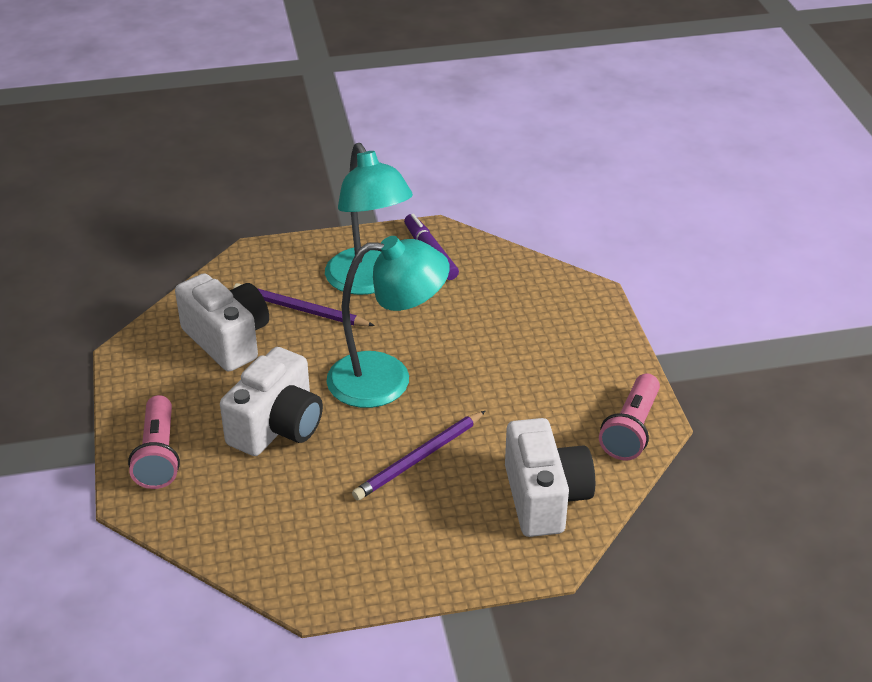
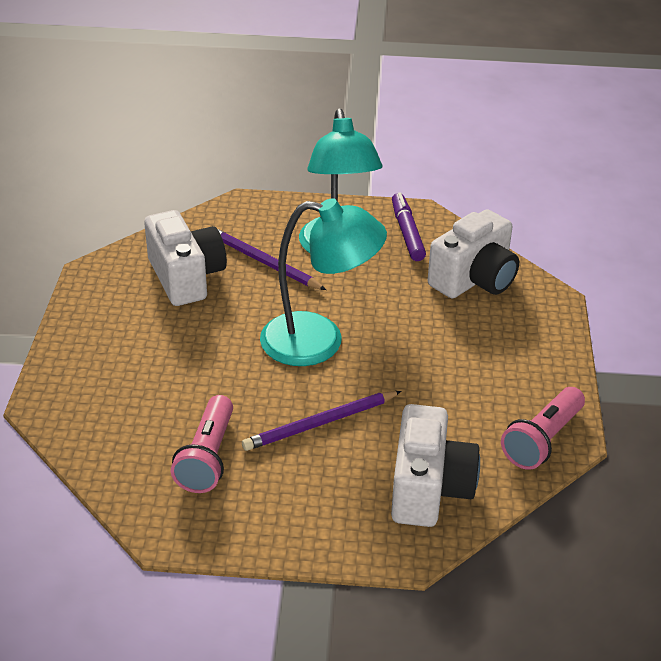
camera: 15 degrees right, 0 degrees up
(158, 455) = (81, 369): pink flashlight -> pink flashlight (207, 457)
(277, 427) = (199, 366): white camera -> white camera (474, 279)

